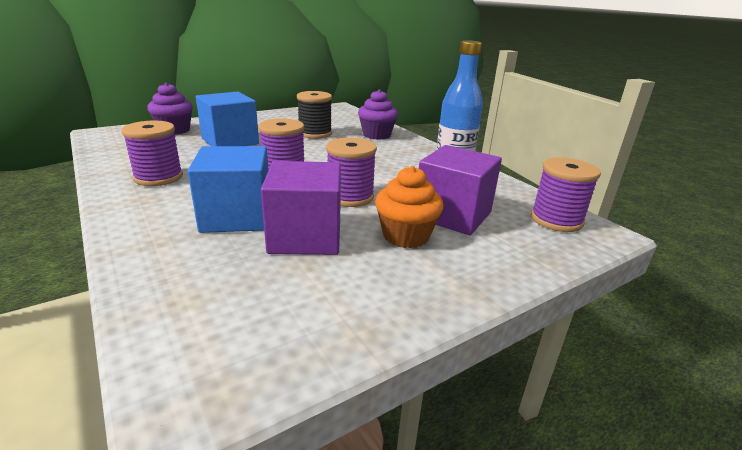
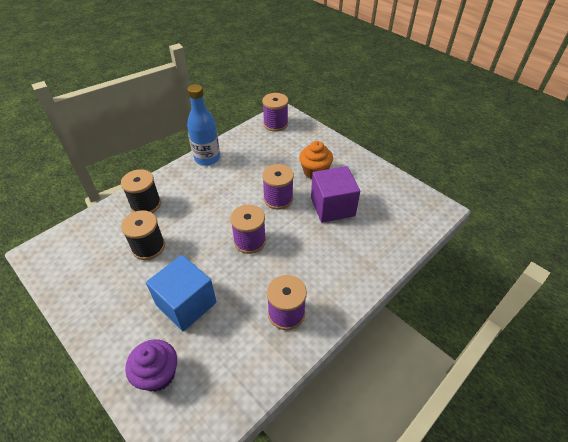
camera: 100 degrees left, 20 degrees up
(237, 216) = (324, 242): blue cube -> none
(376, 135) = (146, 204): purple cupcake -> black spool
(452, 215) = (285, 157): purple cube -> none

